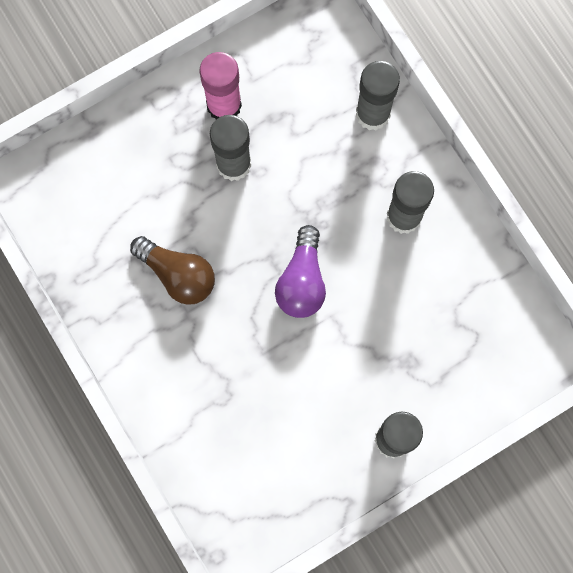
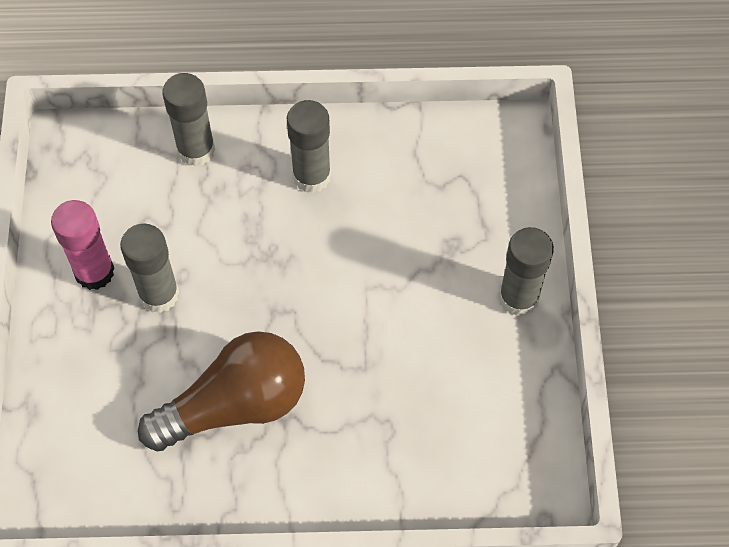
camera: 60 degrees left, 15 degrees down
(178, 275) = (235, 405): brown light bulb -> brown light bulb, size x1.54
(302, 281) = (316, 295): purple light bulb -> none

